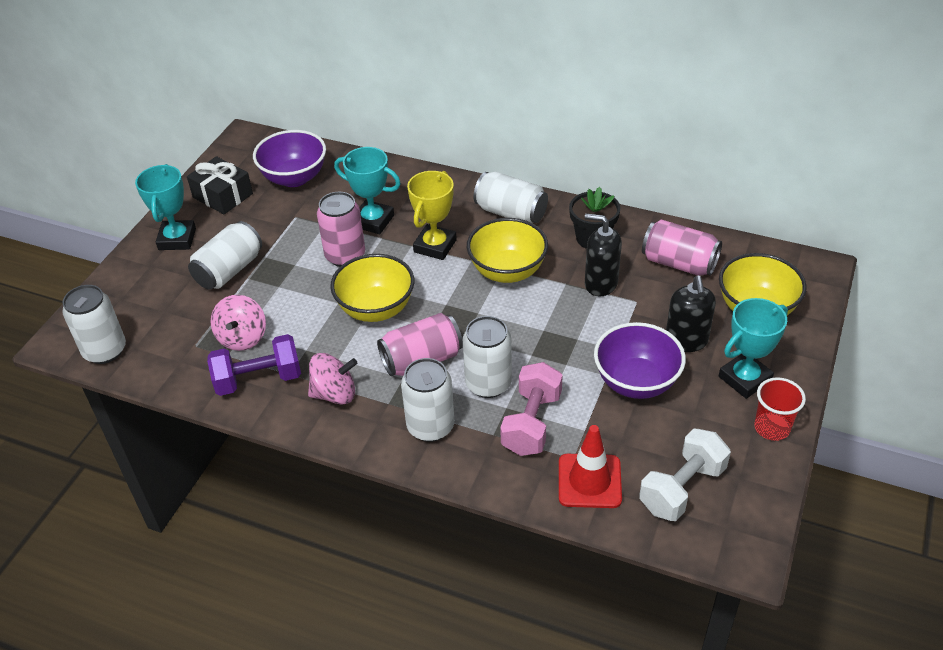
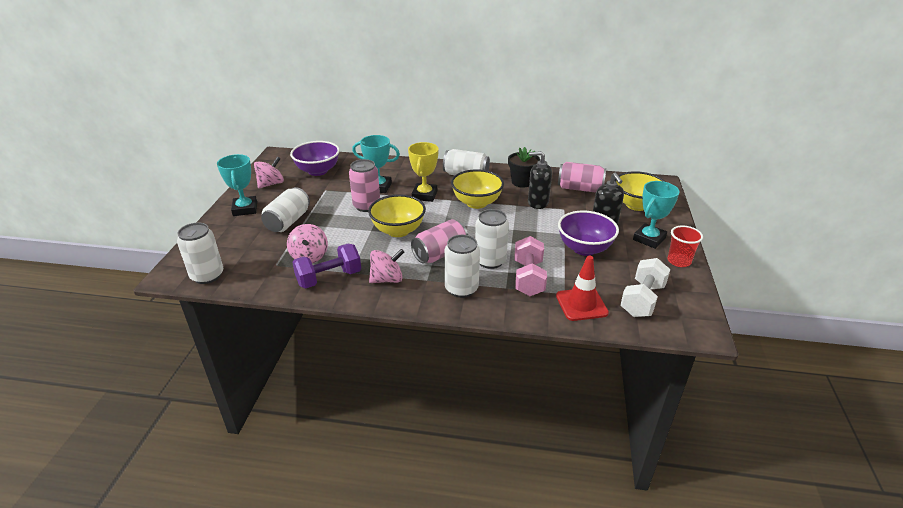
camera: 15 degrees left, 10 degrees down
(223, 195) = (271, 184): black gift -> pink spinning top

